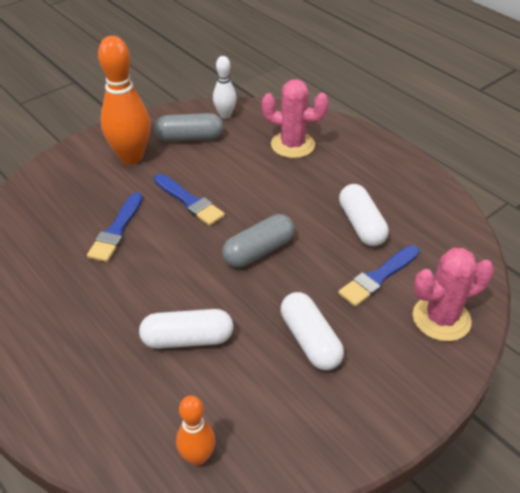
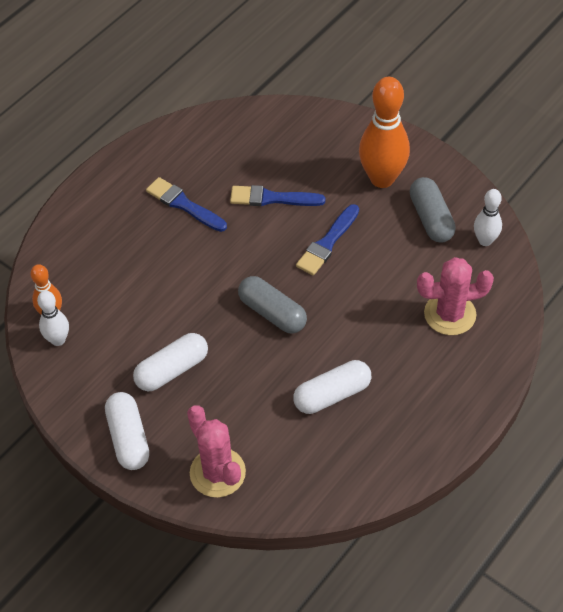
camera: 80 degrees right, 10 degrees up
(187, 339) = (157, 282): white capsule -> white capsule (128, 438)
(240, 452) = (58, 340): none -> white bowling pin
(292, 145) = (450, 314): pink cactus -> pink cactus turned 75 degrees clockwise
(378, 277) = (259, 416): blue brush -> blue brush (184, 204)

